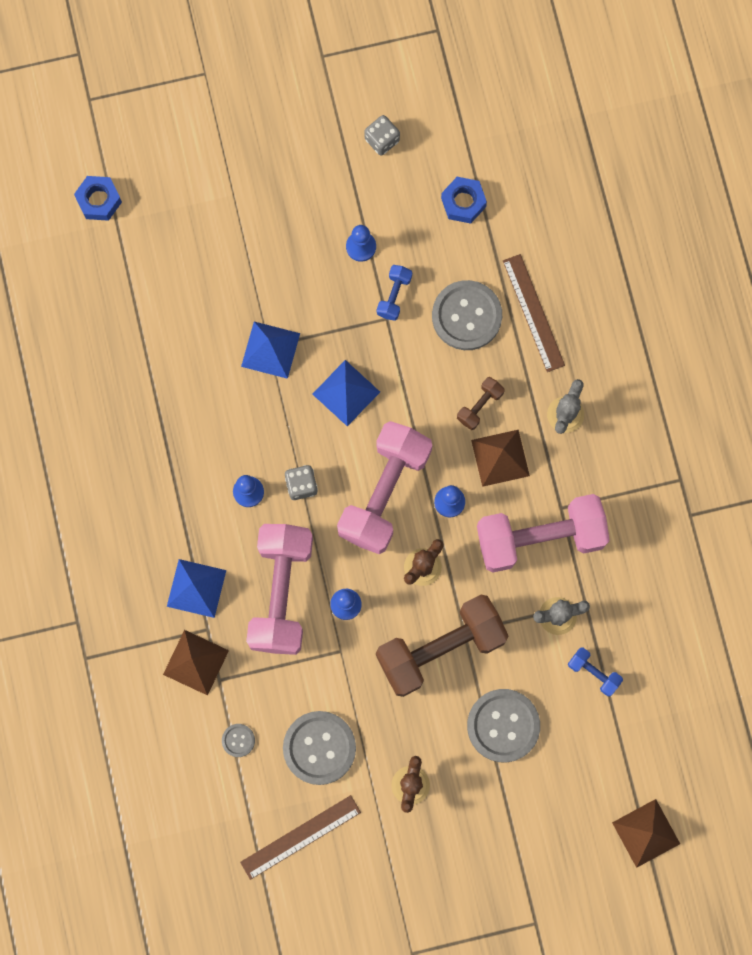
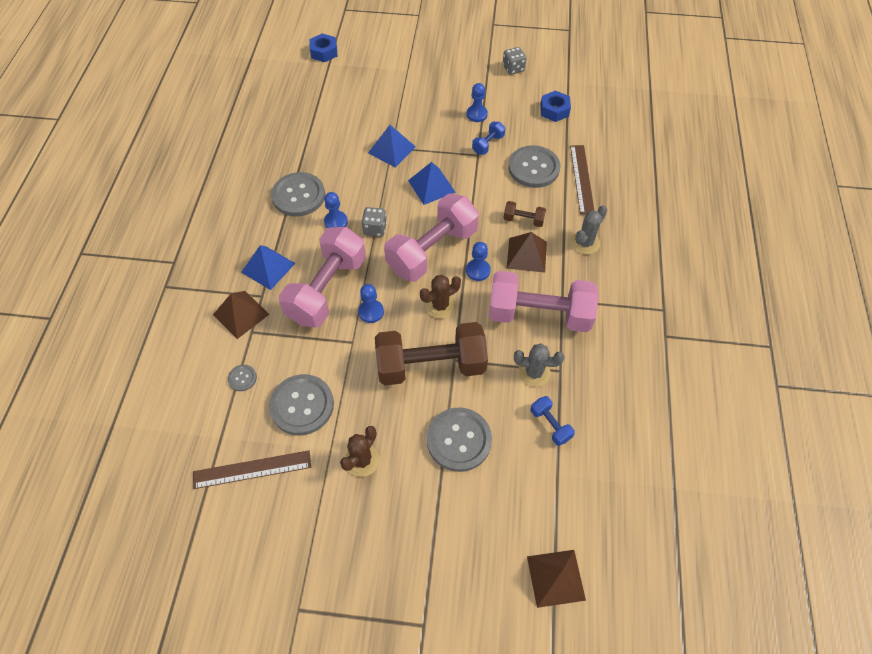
camera: 20 degrees right, 20 degrees down
(183, 468) = (298, 196): none -> grey button
(479, 406) = (523, 220): brown dumbbell -> brown dumbbell turned 45 degrees clockwise

